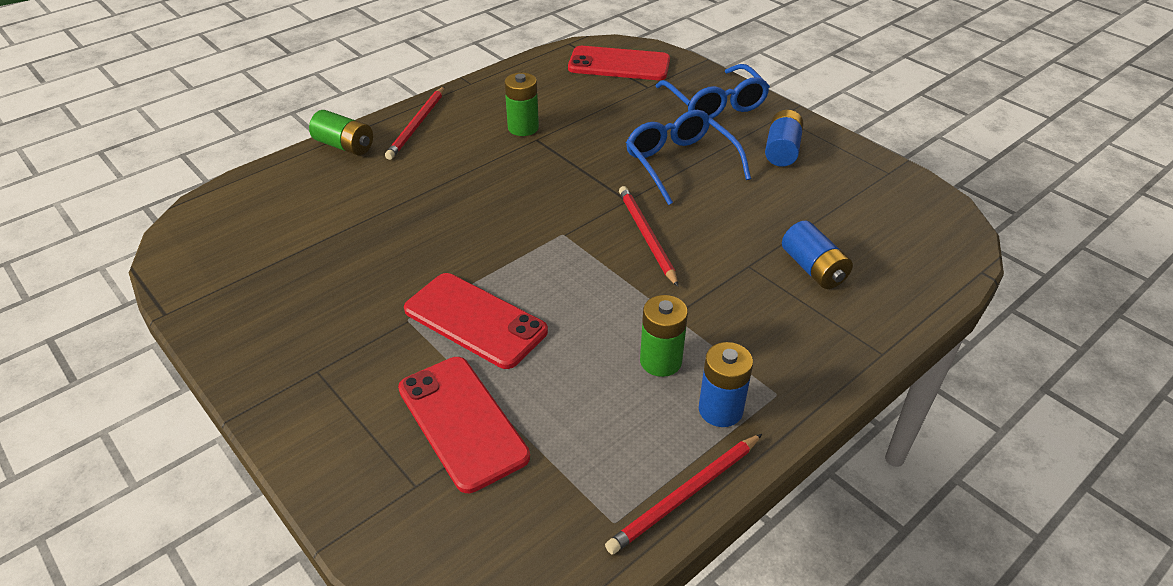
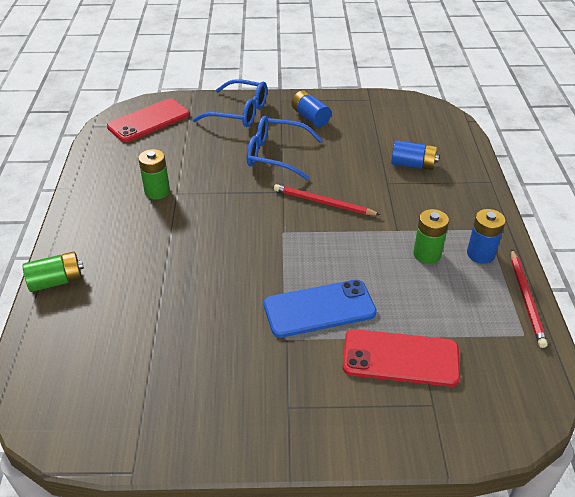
camera: 50 degrees left, 0 degrees up
(417, 125) = (84, 235): red pencil -> none
(475, 320) = (319, 309): red phone -> blue phone

